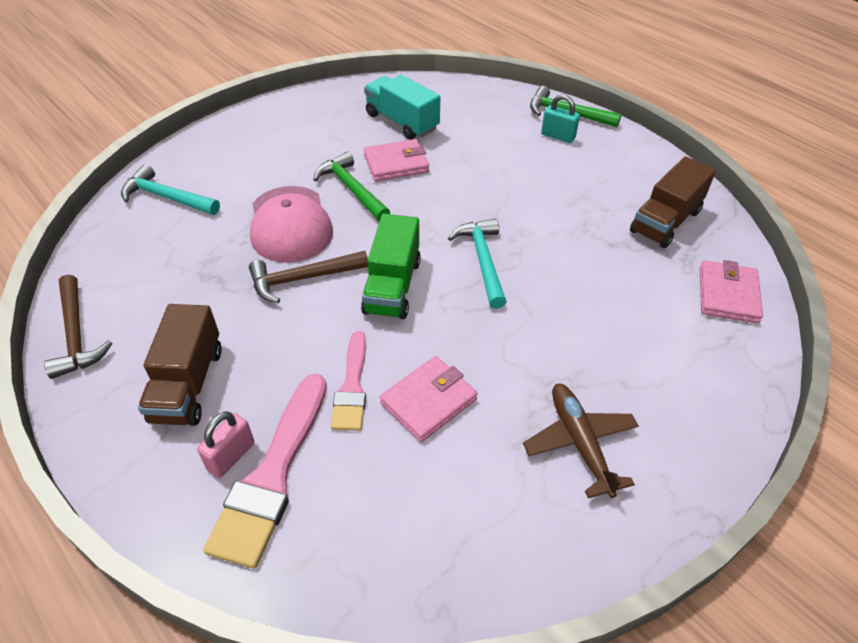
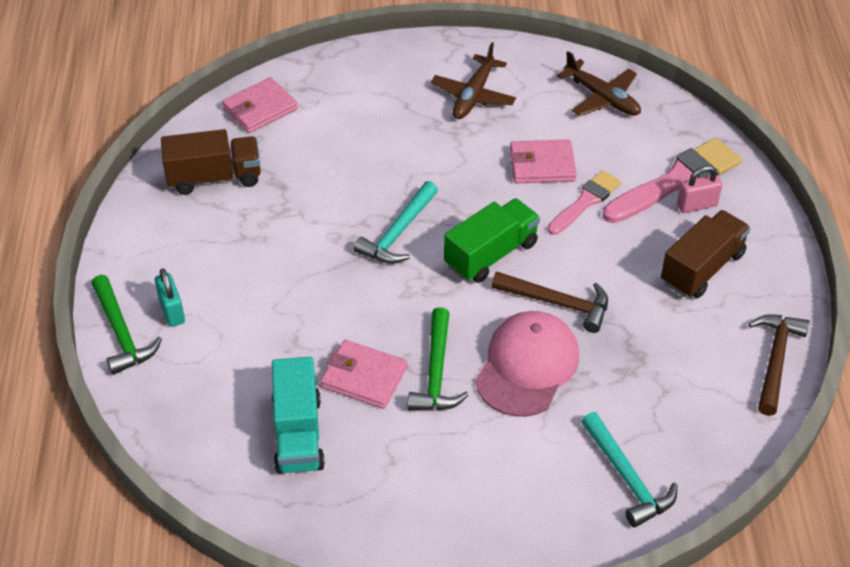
camera: 140 degrees left, 0 degrees up
(444, 547) = (602, 97): none -> brown plane

